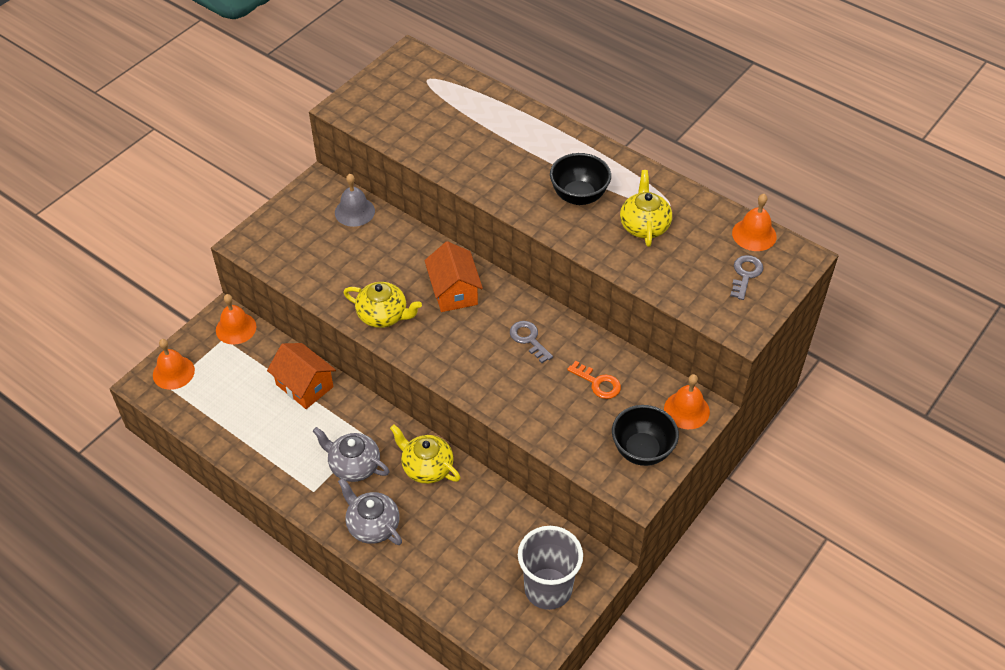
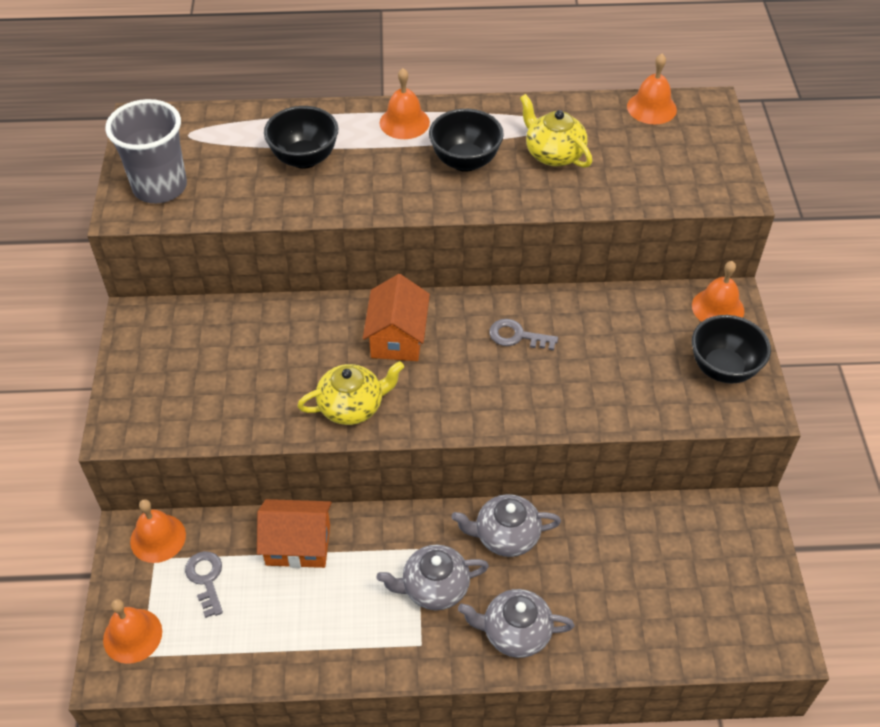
camera: 40 degrees left, 0 degrees up
(354, 211) = (208, 323): grey bell -> none
(426, 467) = (505, 536): yellow teapot -> grey teapot
(454, 291) = (397, 337): orange house -> orange house turned 60 degrees clockwise
(479, 135) = (304, 158): none -> black bowl
(548, 589) = (731, 565): grey cup -> grey cup (160, 187)
(569, 147) = (404, 122): none -> orange bell
(598, 383) = (621, 334): orange key -> none
(745, 274) = (684, 145): grey key -> grey key (206, 579)

